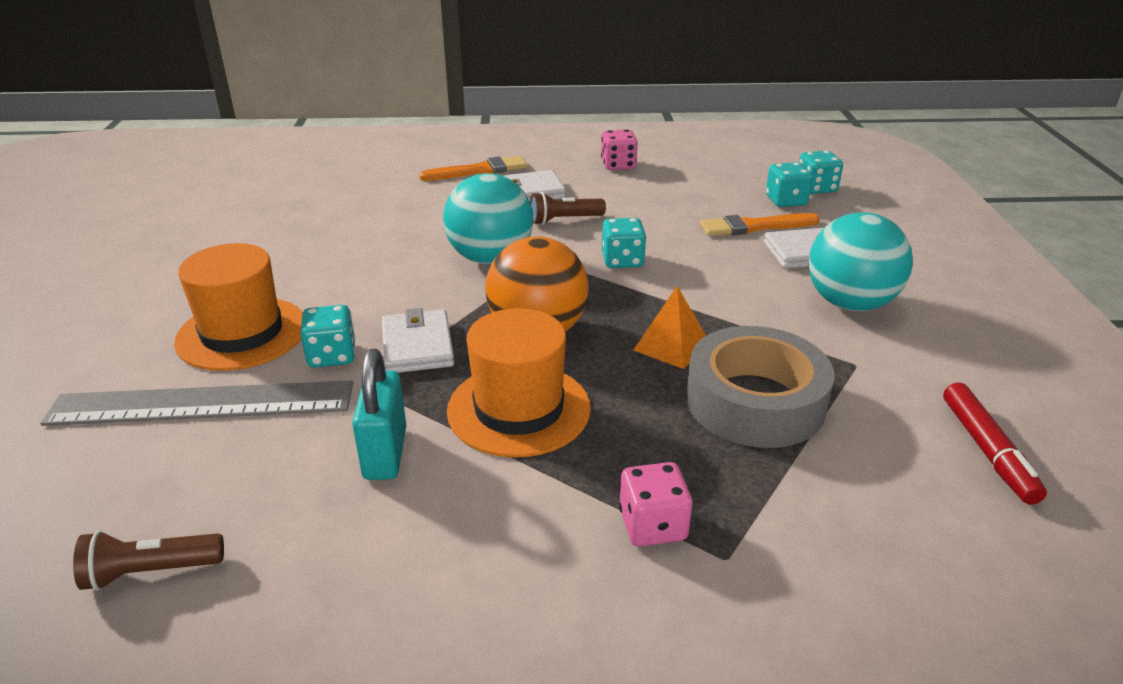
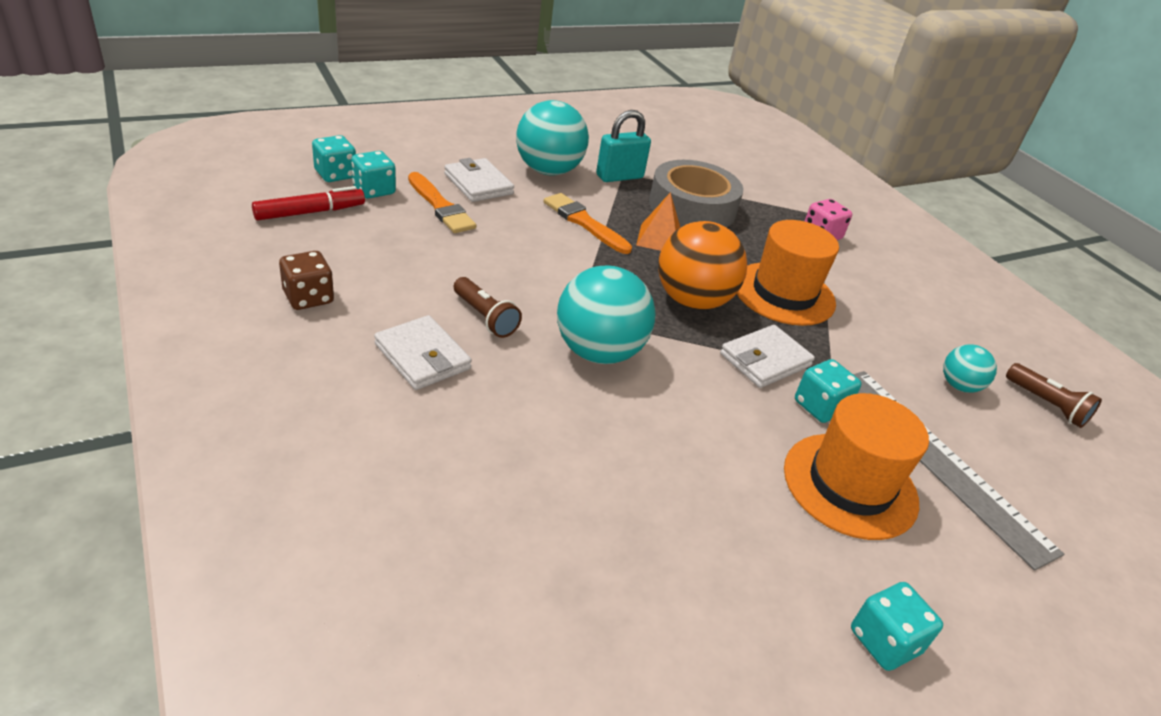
camera: 120 degrees left, 5 degrees up
(259, 490) = (959, 386): none -> turquoise ball
(385, 453) = (876, 341): turquoise padlock -> turquoise padlock (619, 176)
(479, 170) = (367, 419): orange brush -> orange brush (584, 222)
(618, 165) = (308, 297): pink dice -> brown dice
(622, 260) = (550, 271): turquoise dice -> turquoise dice (884, 641)
(987, 450) = (671, 144): red marker -> red marker (310, 212)

